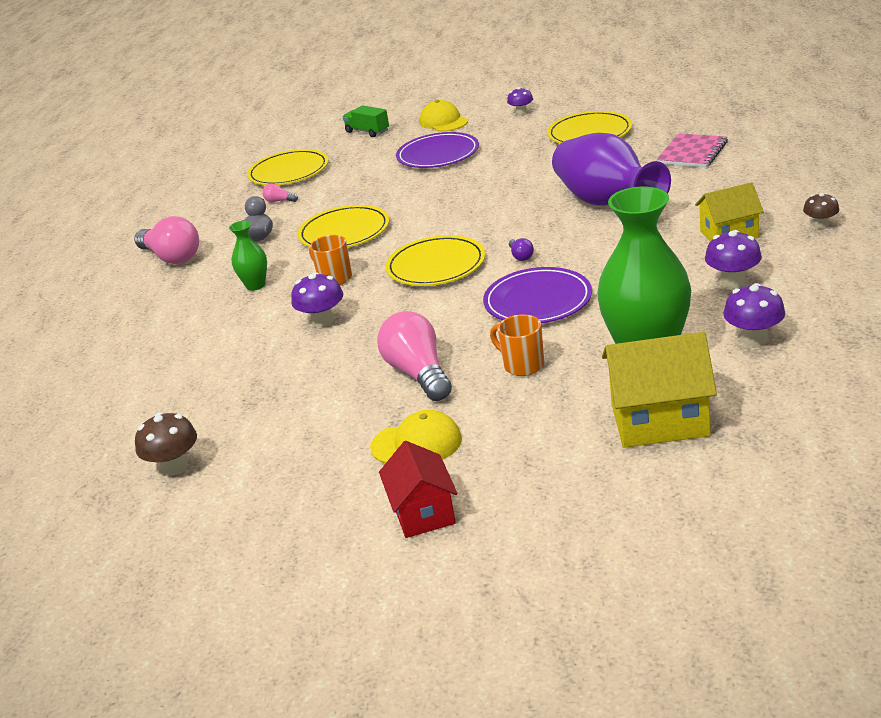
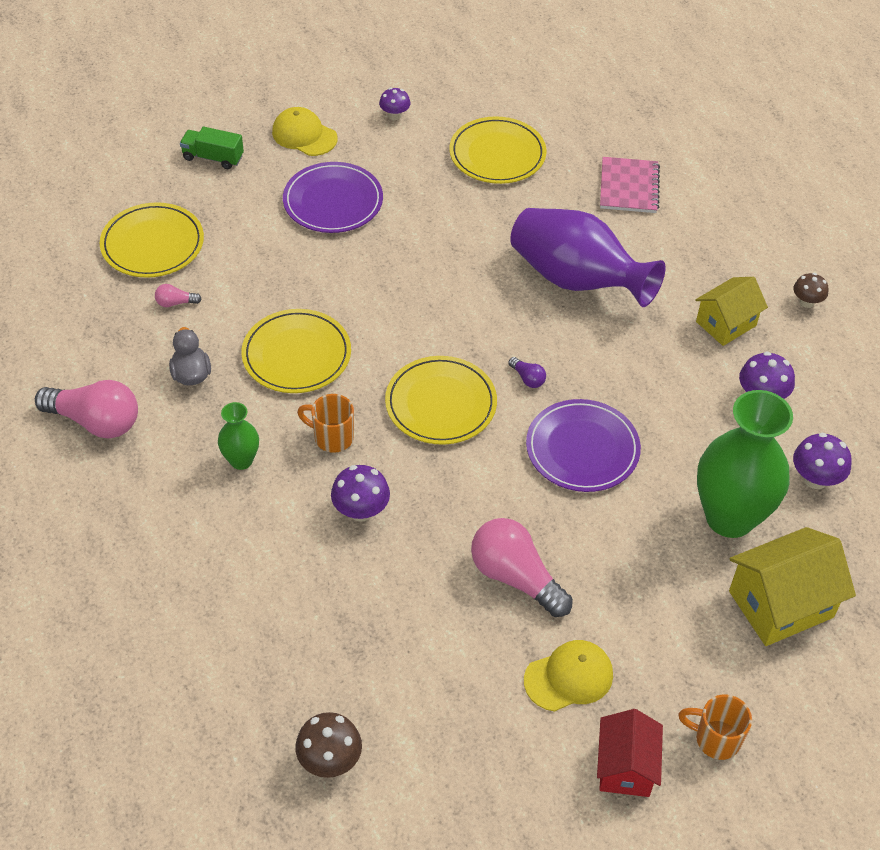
camera: 30 degrees left, 20 degrees up
(423, 512) = (625, 767): red house -> red house turned 45 degrees clockwise
(522, 365) = (615, 549): orange mug -> orange mug (715, 739)

